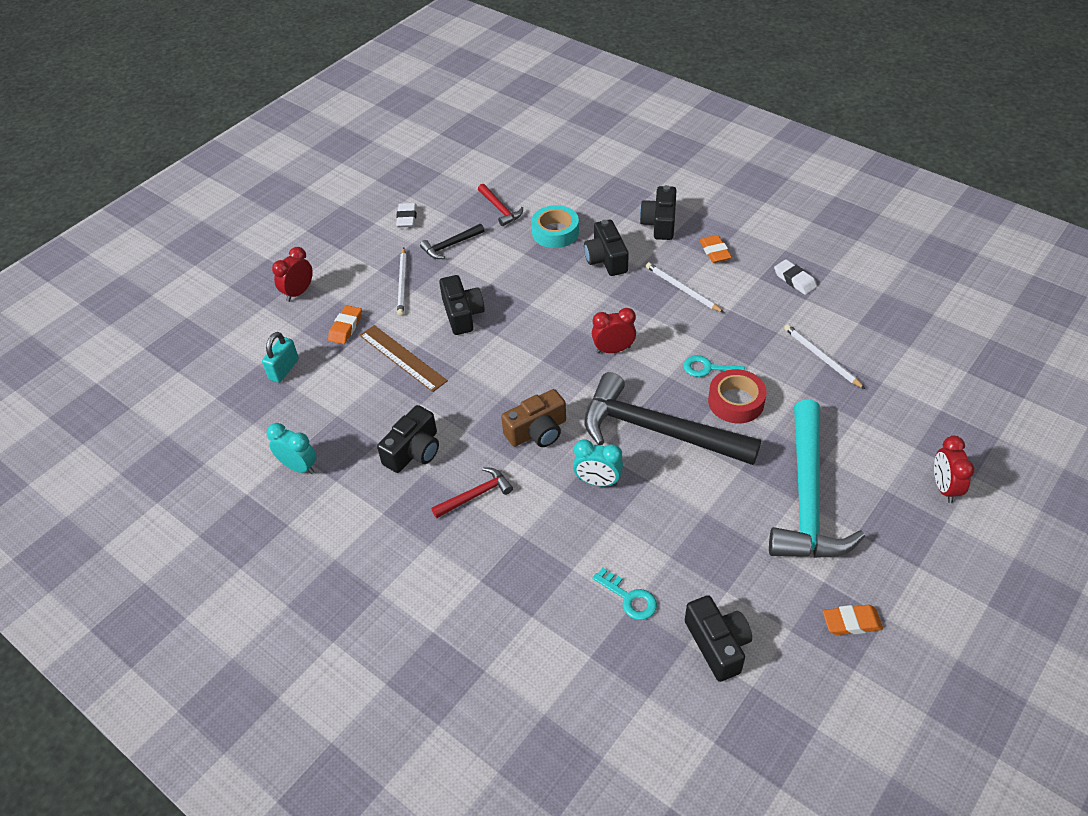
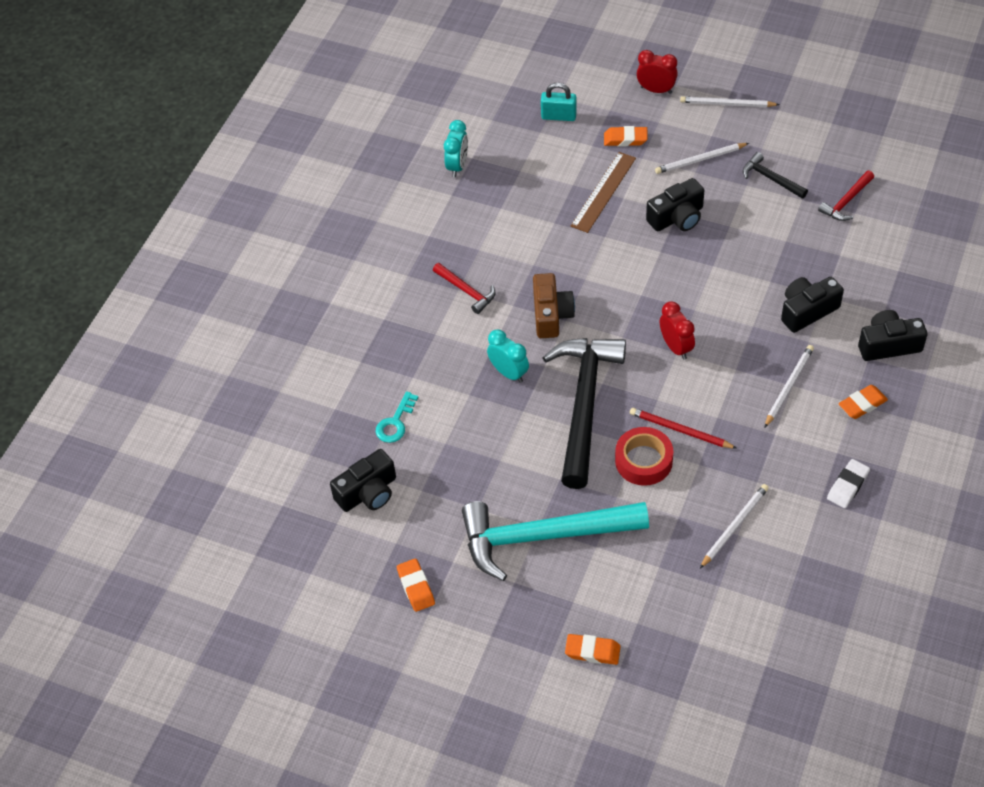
camera: 75 degrees right, 5 degrees up
(347, 251) = (727, 104): none -> white pencil
(407, 218) = (796, 132): white eraser -> none
(414, 451) = (499, 235): black camera -> none
(537, 431) = (551, 315): brown camera -> brown camera turned 135 degrees counterclockwise
(555, 232) = (830, 257): turquoise tape -> none
(598, 482) = (509, 373): turquoise clock -> turquoise clock turned 135 degrees clockwise
(708, 369) = (680, 430): turquoise key -> red pencil
(944, 487) = (592, 651): red clock -> orange eraser

